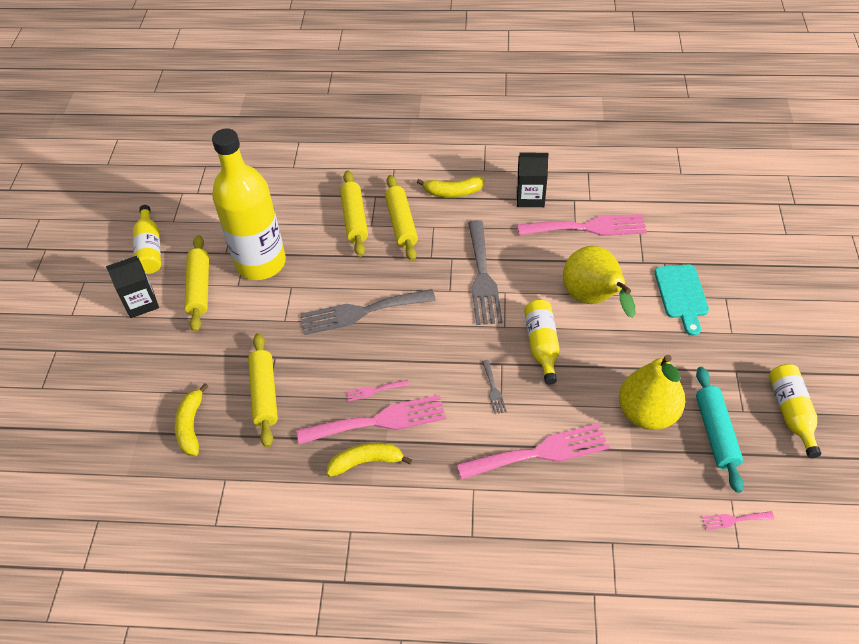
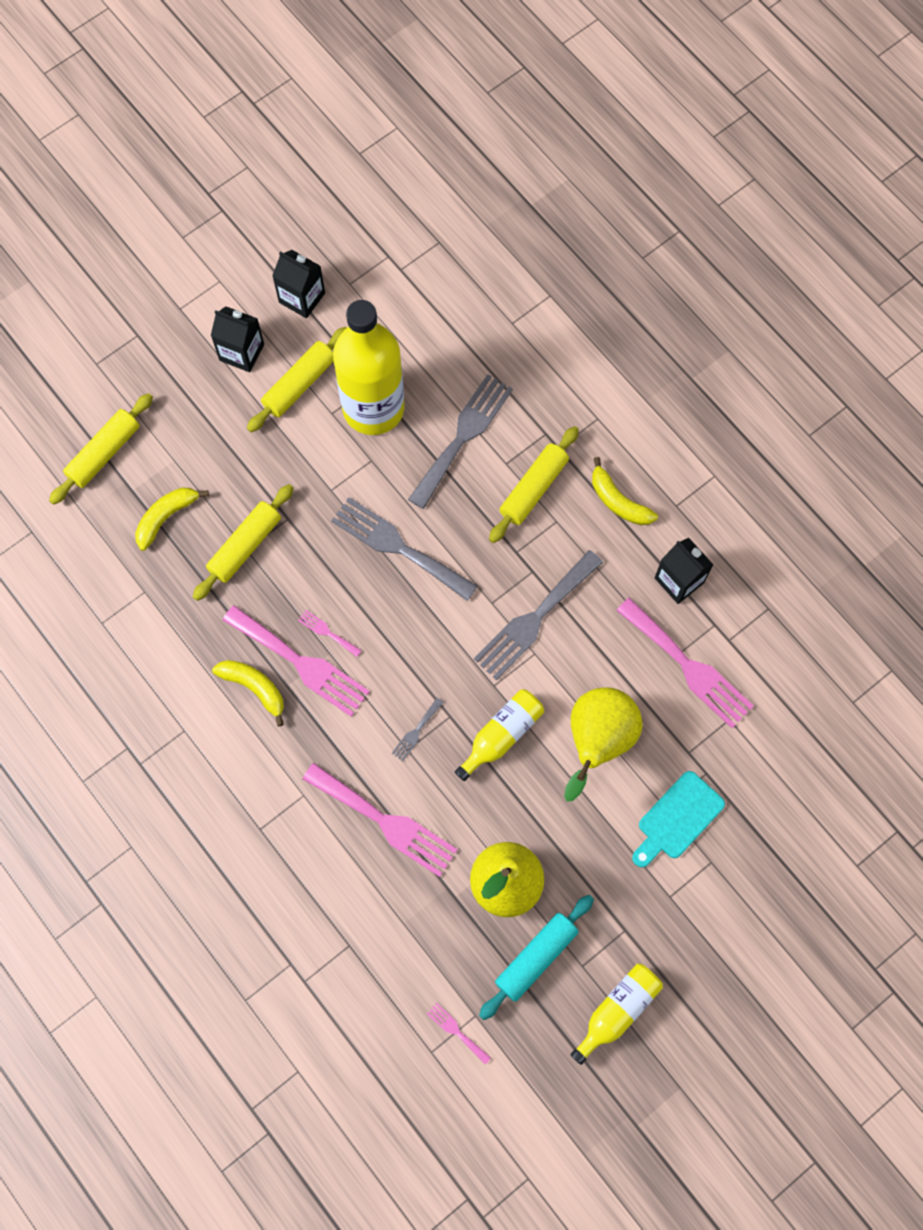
camera: 45 degrees right, 20 degrees up
(150, 249) = (302, 297): yellow bottle -> black carton
(331, 233) = (463, 436): none -> grey fork
(355, 219) = (500, 441): yellow rolling pin -> yellow rolling pin (104, 453)

